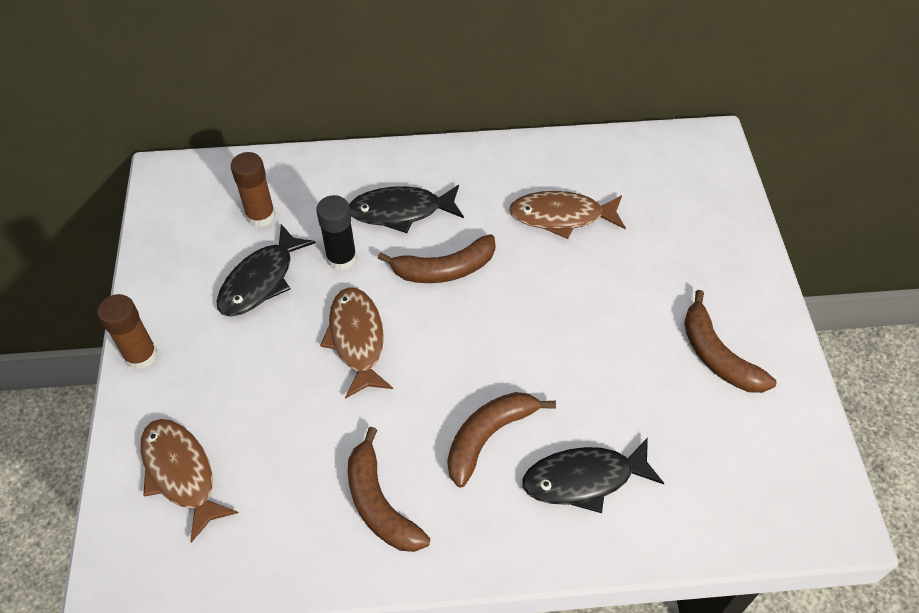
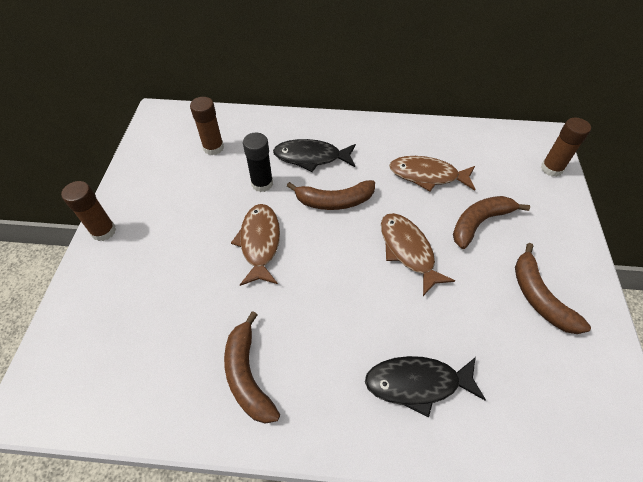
camera: 10 degrees right, 0 degrees up
(181, 473) = (104, 324): brown fish -> brown fish (408, 250)
(261, 280) = (202, 191): black fish -> none
(488, 437) = (344, 334): brown banana -> brown banana (479, 223)
(721, 184) = (551, 168): none -> brown glue stick

